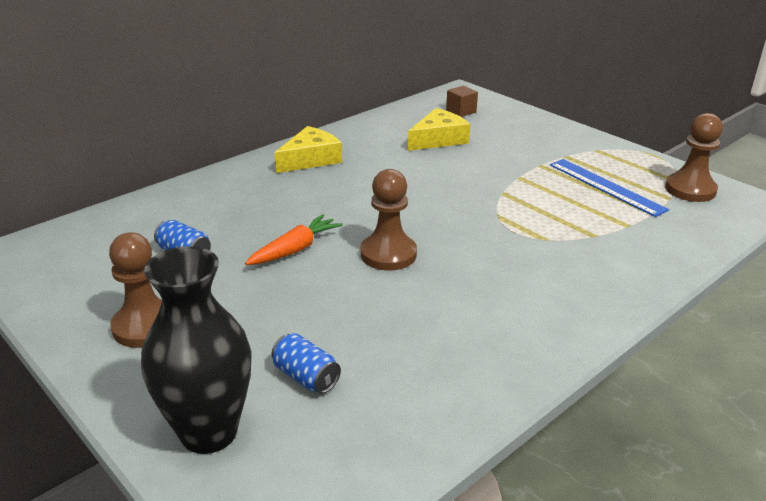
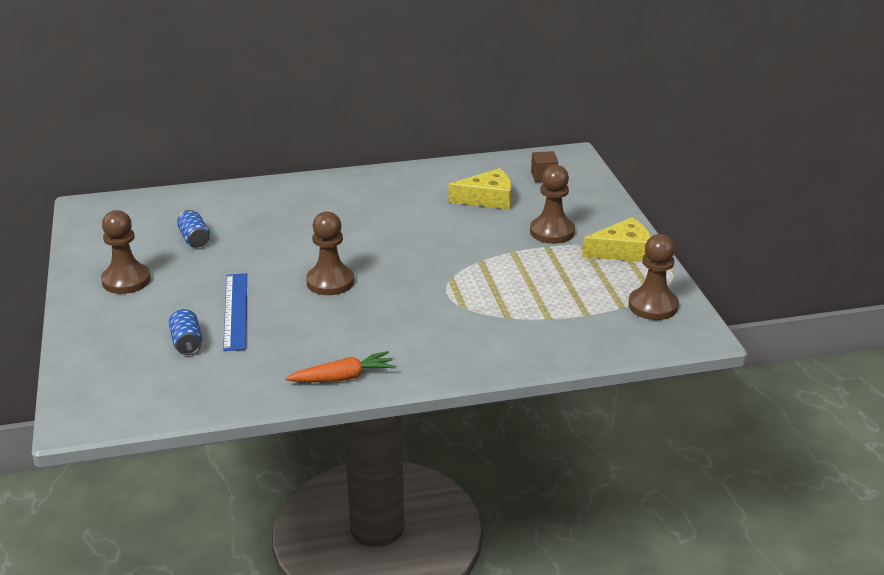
camera: 30 degrees right, 0 degrees up
(208, 432) = (103, 353): black vase -> none
(295, 249) = (269, 258): orange carrot -> orange carrot (342, 378)
(310, 159) = (360, 189): yellow cheese -> yellow cheese (622, 251)
(528, 152) = (552, 232): none -> brown pawn
(606, 186) = (578, 281): blue ruler -> blue ruler (236, 311)

